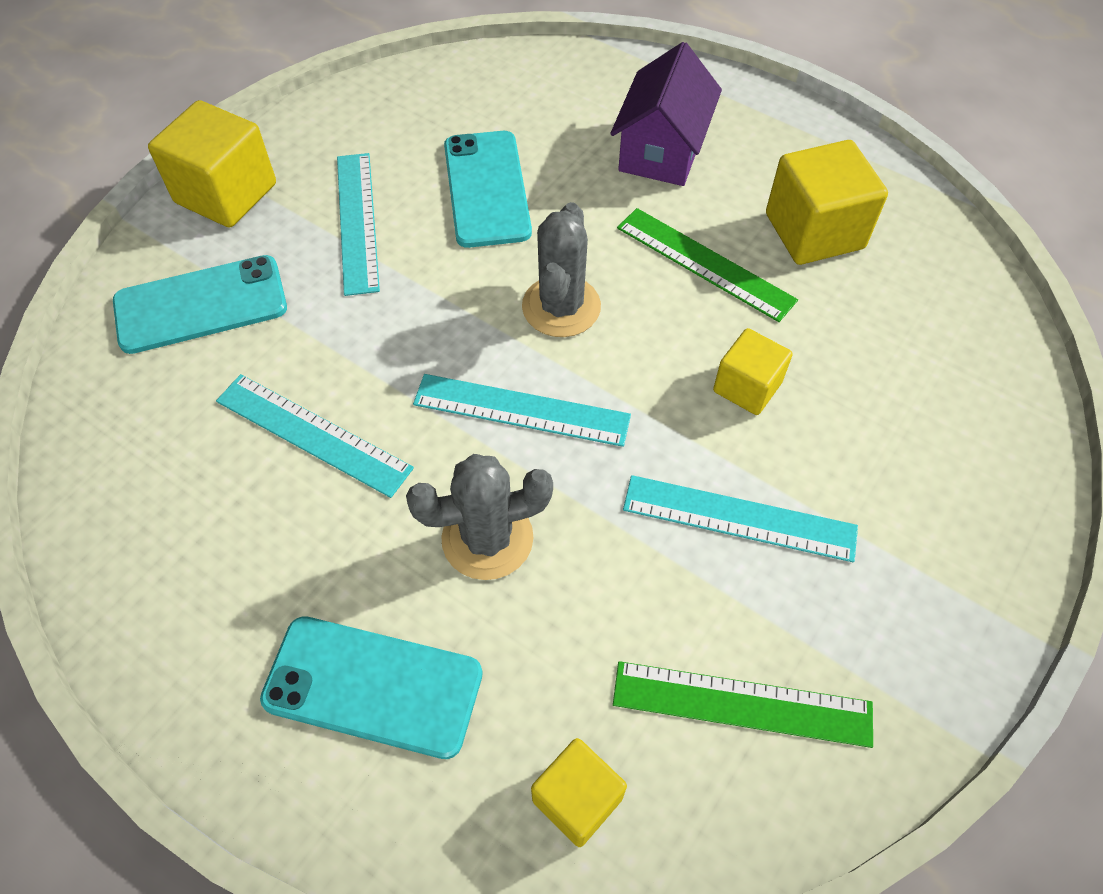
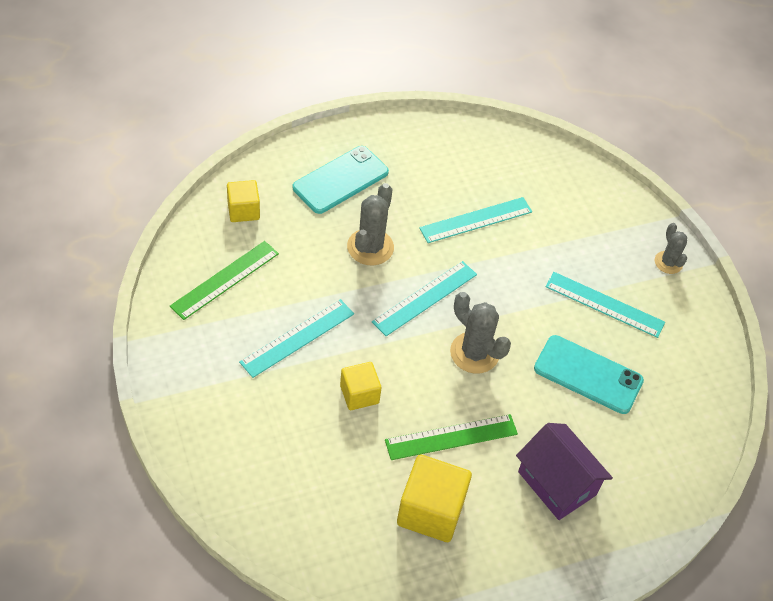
camera: 120 degrees right, 5 degrees down
(201, 305) = (590, 218): turquoise phone -> none
(226, 193) = (668, 262): yellow cube -> grey cactus

